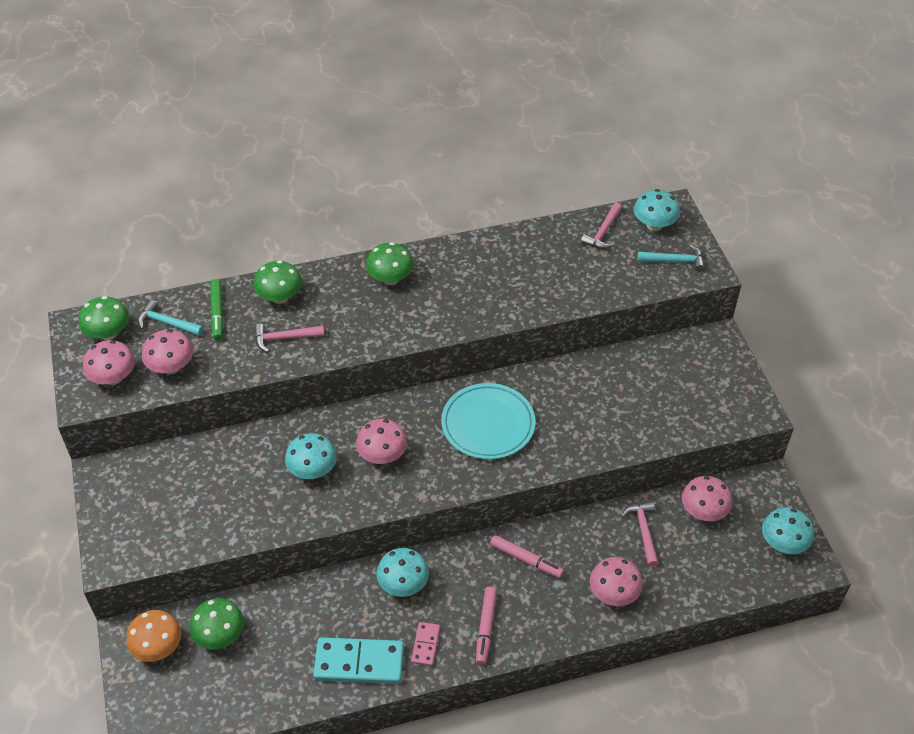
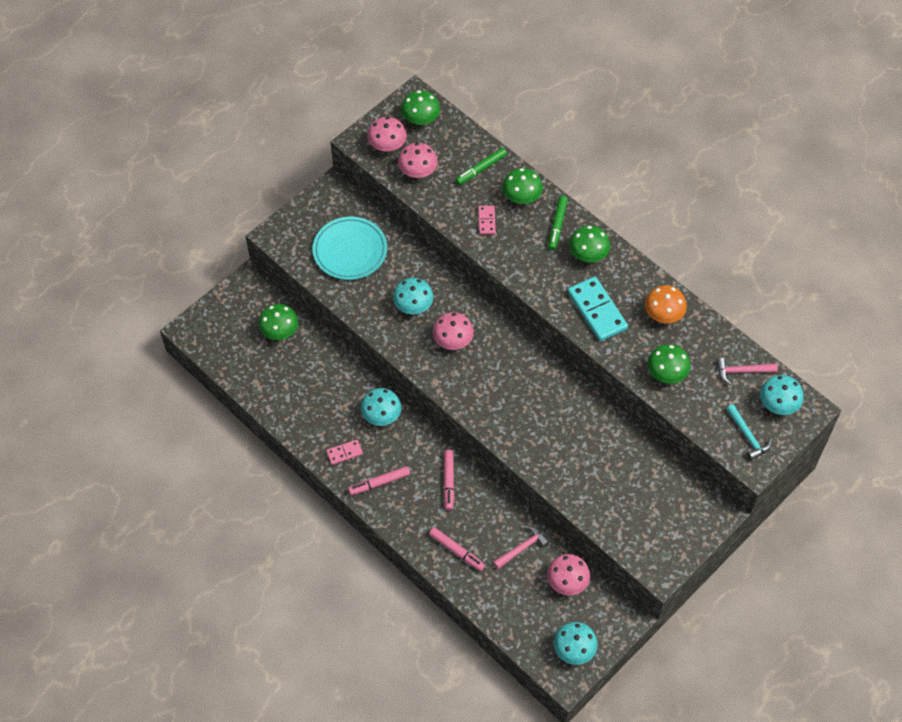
camera: 60 degrees right, 10 degrees up
(158, 647) = (251, 302): orange mushroom -> orange mushroom (663, 314)
(167, 323) = (452, 146): turquoise hammer -> none
(284, 338) = (486, 221): pink hammer -> pink domino
(337, 286) = (557, 225): none -> green marker
(359, 663) = (308, 421): turquoise domino -> turquoise domino (597, 310)
(488, 424) = (523, 392): turquoise plate -> turquoise plate (350, 250)
(568, 285) = (666, 373): none -> green mushroom
(613, 593) = (456, 551): pink mushroom -> pink marker

